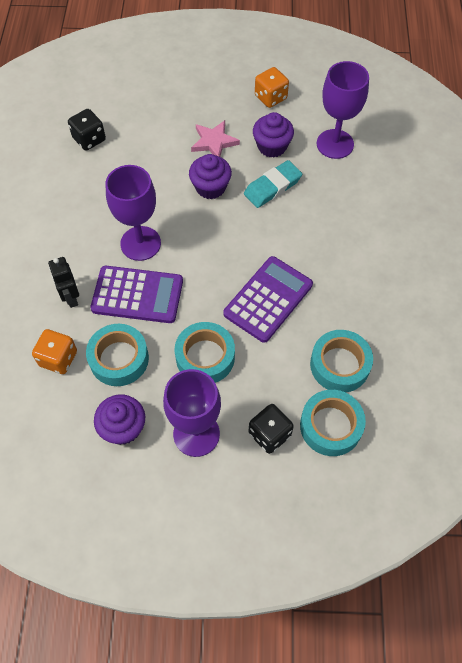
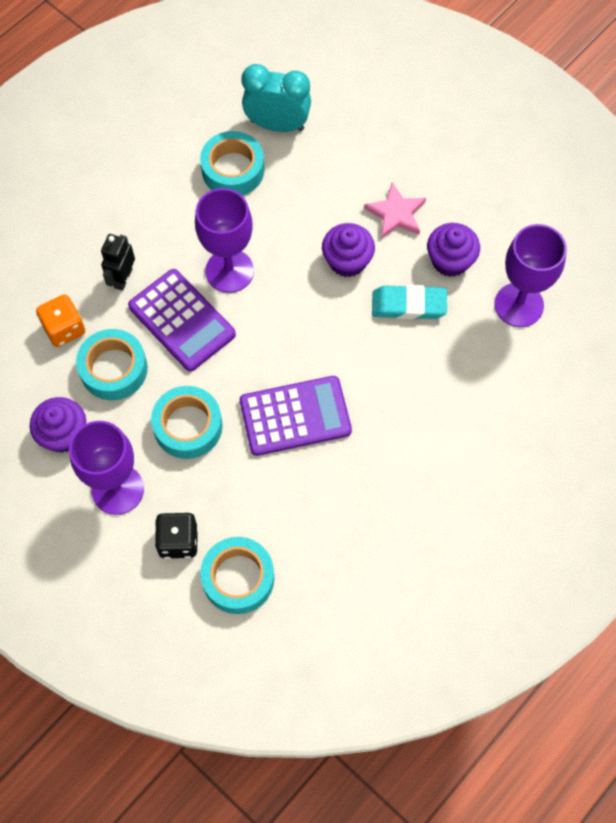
camera: 40 degrees right, 5 degrees up
(89, 139) = (277, 125): black dice -> turquoise clock
(270, 97) = (501, 204): orange dice -> none
(339, 365) = (300, 530): turquoise tape -> turquoise tape (233, 170)

